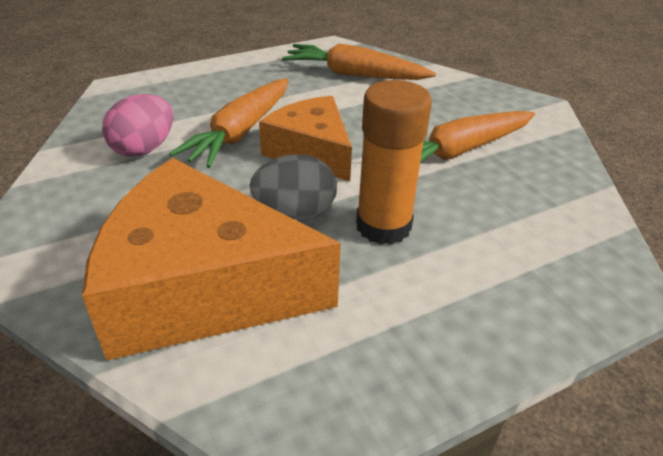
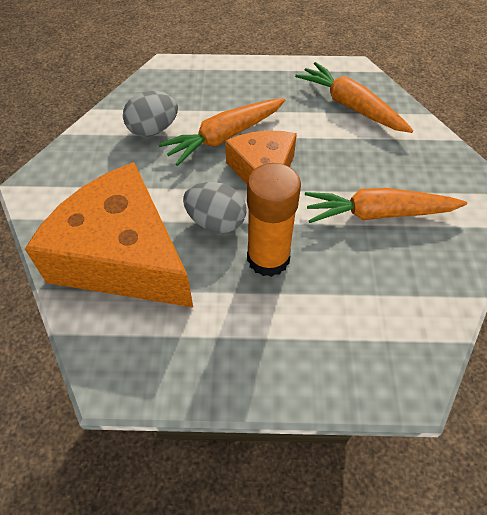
camera: 30 degrees right, 15 degrees up
(144, 148) = (153, 130): pink egg -> grey egg

